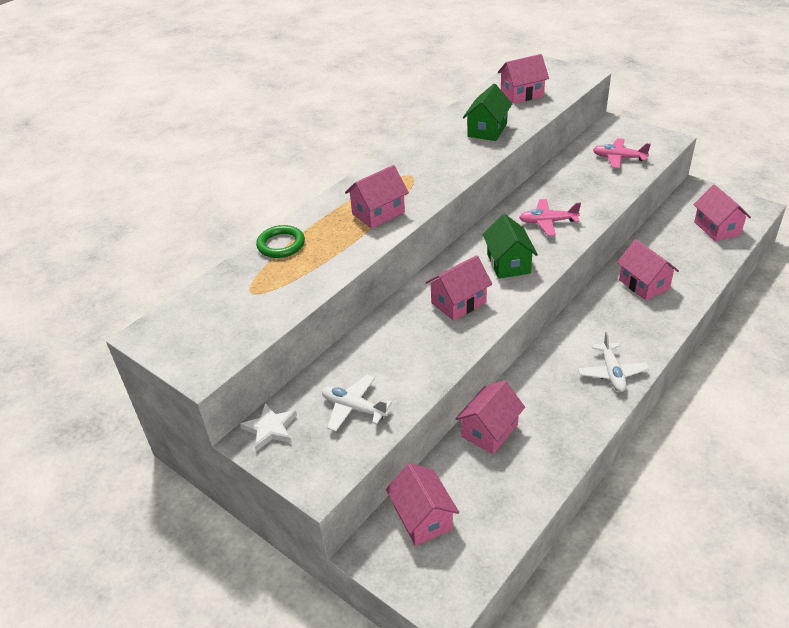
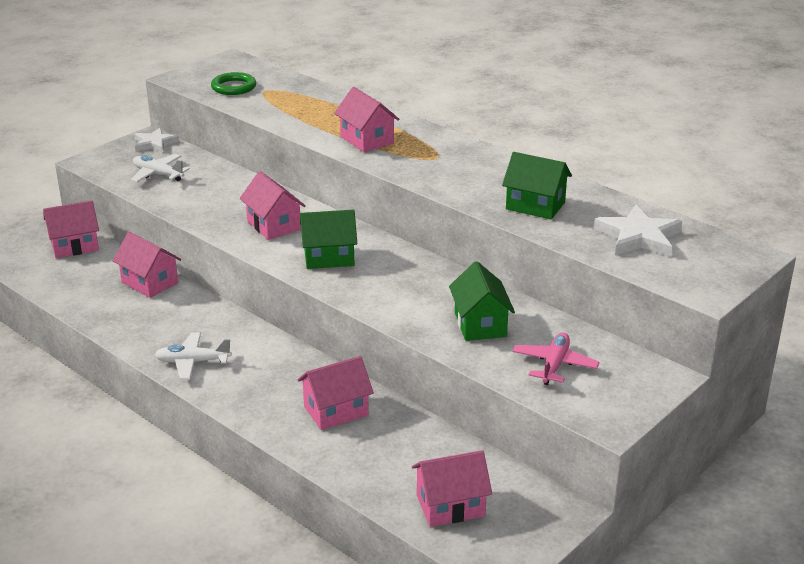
camera: 90 degrees right, 10 degrees down
(281, 244) = (330, 99): green ring -> green ring (234, 87)
(354, 408) = (158, 174): white plane -> white plane turned 90 degrees counterclockwise
(522, 94) = (638, 237): pink house -> white star
(548, 222) = (403, 290): pink plane -> none
(582, 187) = (480, 324): none -> green house

